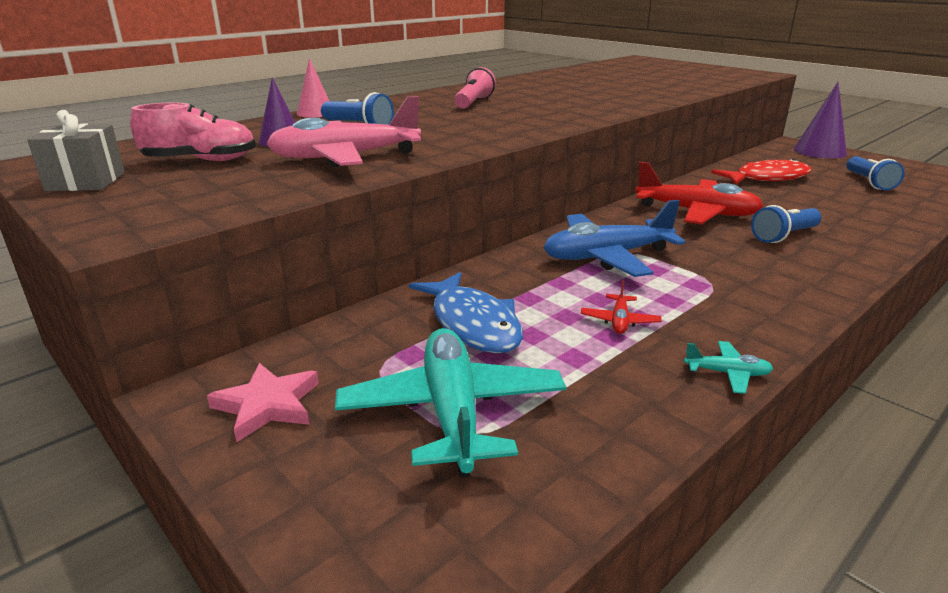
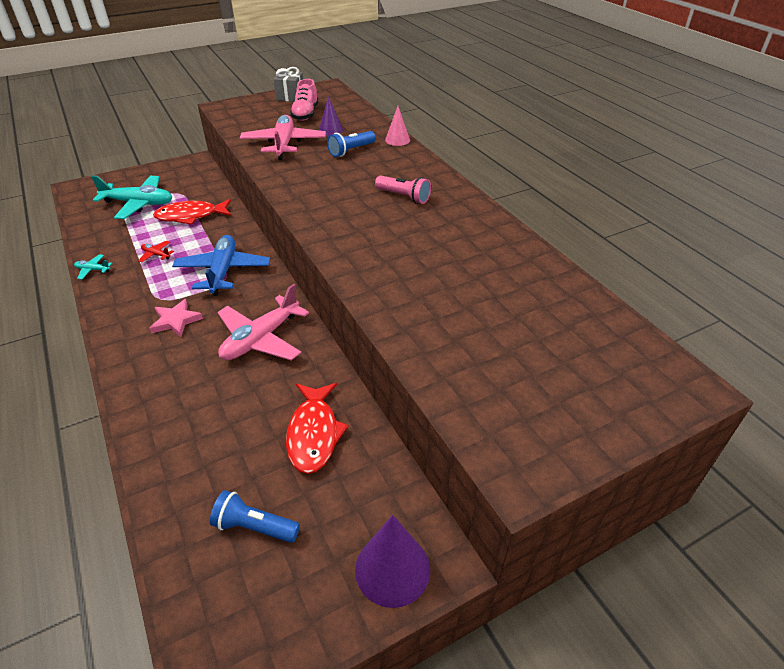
camera: 105 degrees right, 15 degrees up
(267, 405) = (177, 173): pink star -> pink star (176, 320)
(473, 324) = (190, 216): blue fish -> red fish
(696, 212) = (261, 339): red plane -> pink plane
(727, 373) = (93, 270): turquoise plane -> turquoise plane turned 75 degrees clockwise
(784, 236) = (189, 366): blue flashlight -> none

